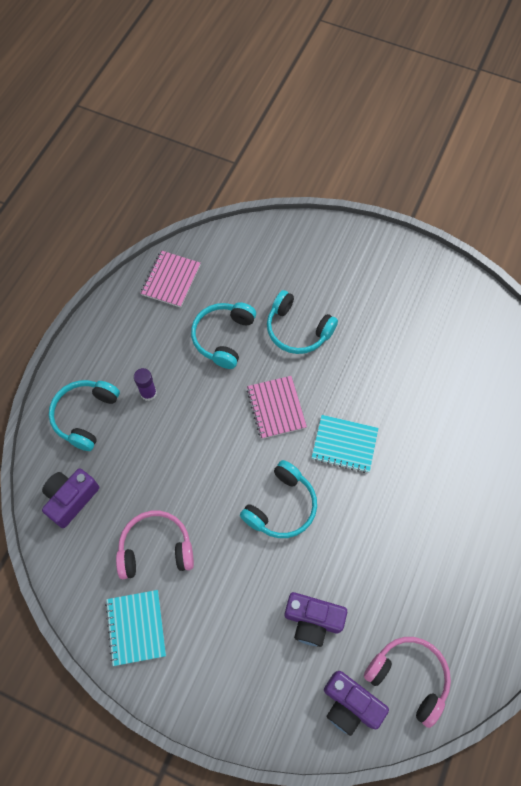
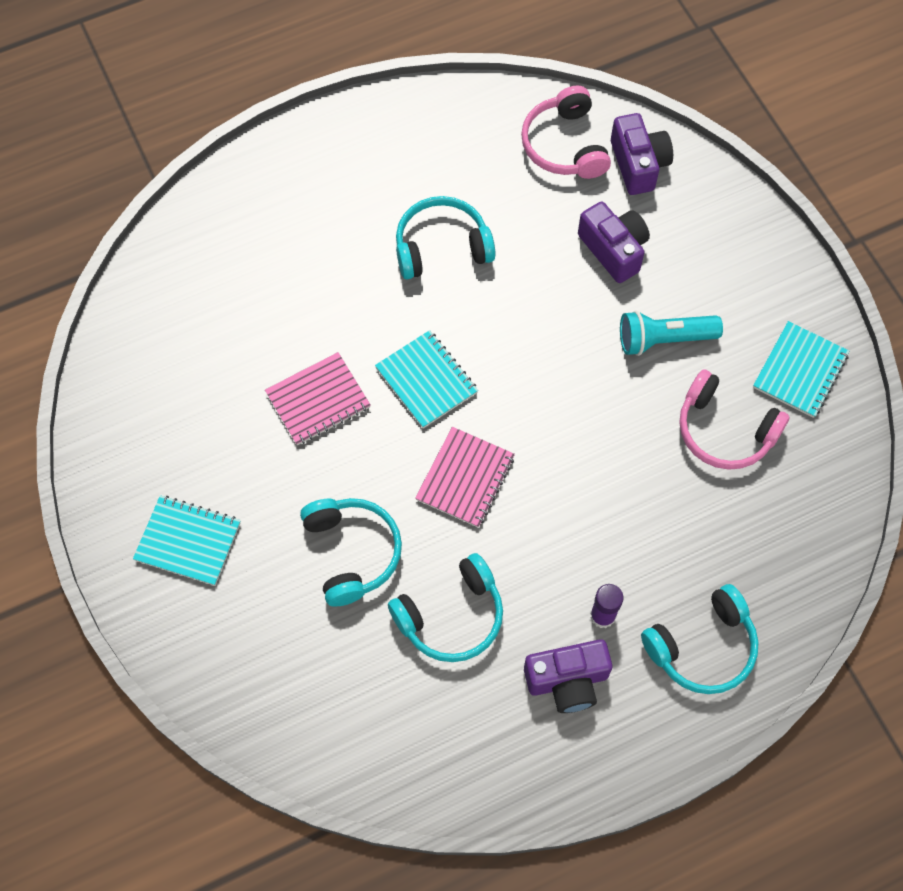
camera: 140 degrees left, 0 degrees up
(71, 499) = (786, 556): purple camera -> purple camera (567, 681)
(171, 280) = (451, 758): pink notebook -> pink notebook (318, 400)
(234, 580) = (664, 339): none -> turquoise flashlight
(281, 506) = (553, 371): turquoise headphones -> turquoise headphones (442, 247)
(377, 278) = (188, 541): none -> turquoise notebook

